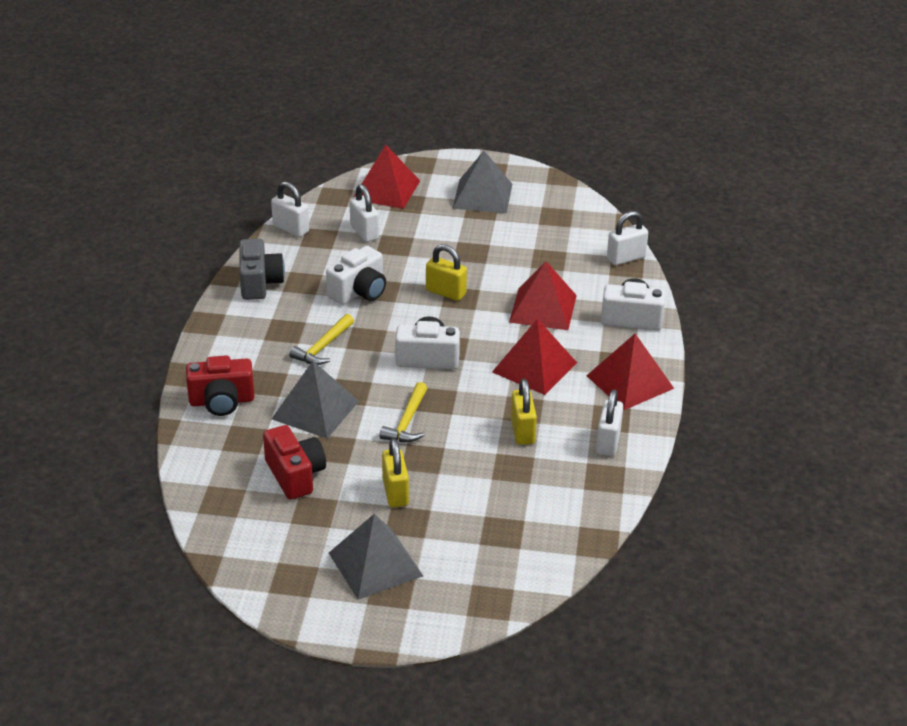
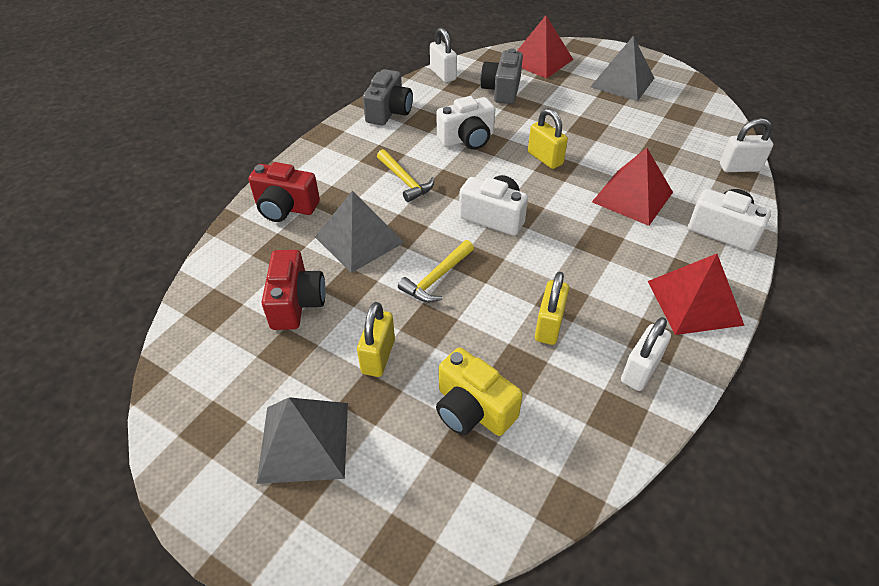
camera: 25 degrees right, 10 degrees up
(323, 347) = (405, 181): yellow hammer -> yellow hammer turned 90 degrees counterclockwise
(364, 232) = (502, 90): white padlock -> grey camera
(494, 505) = (472, 409): none -> yellow camera
(534, 367) = (596, 255): red pyramid -> none

